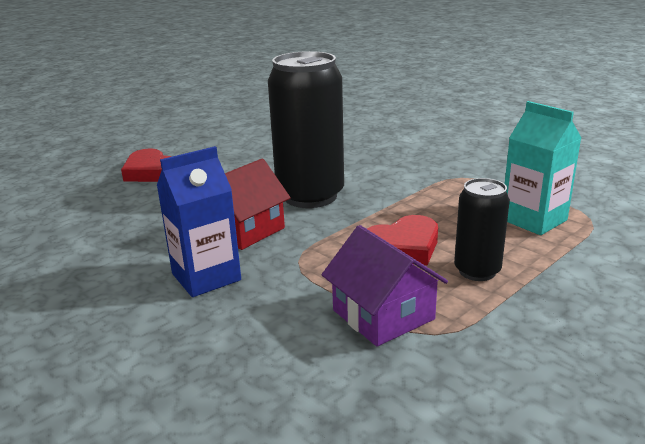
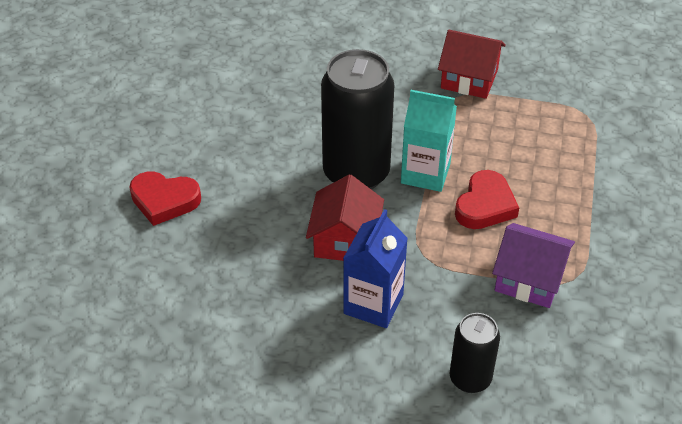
camera: 35 degrees left, 20 degrees up
(477, 271) = (554, 208): black can -> black can (470, 378)
(486, 170) = (469, 79): none -> red house
(533, 220) = (550, 133): turquoise carton -> turquoise carton (425, 173)

